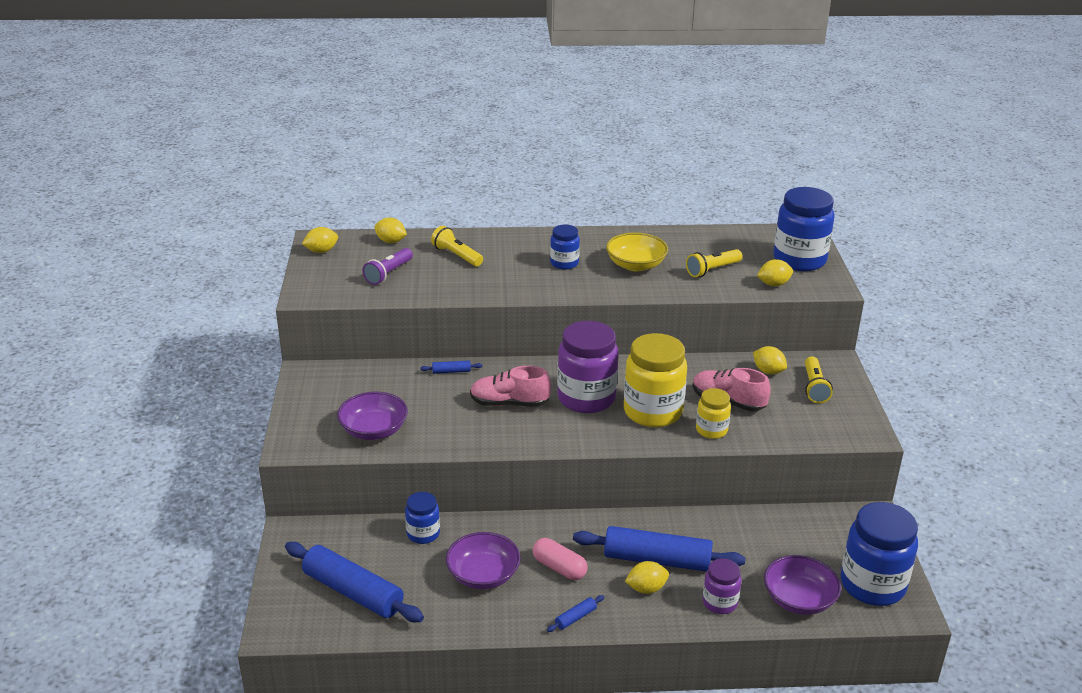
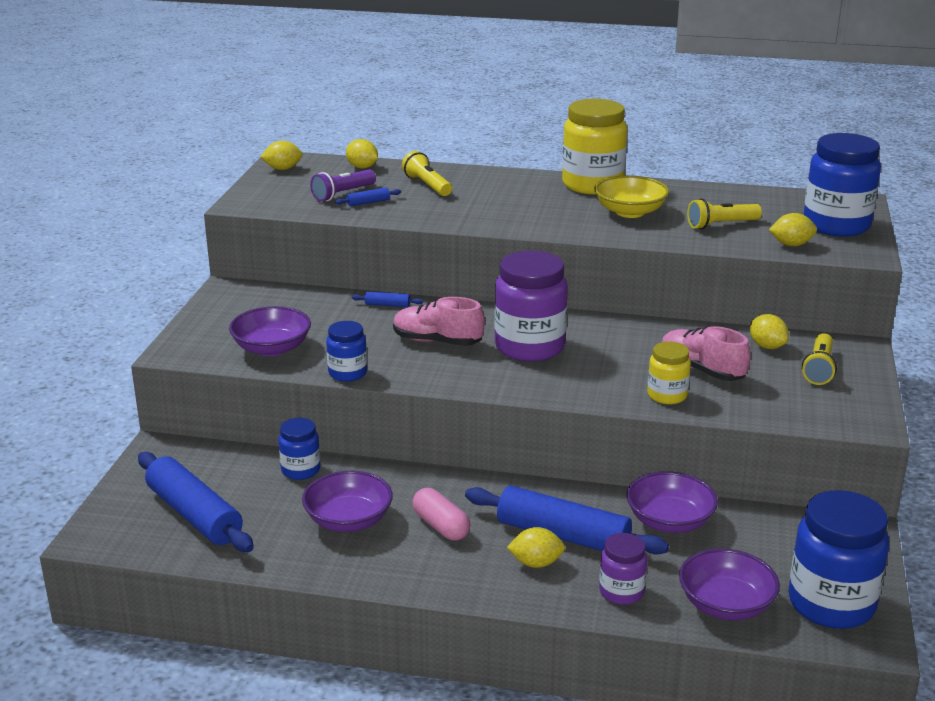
camera: 15 degrees right, 5 degrees down
(564, 263) = (546, 203): blue jar -> blue jar (347, 373)
(575, 618) = (436, 580): blue rolling pin -> blue rolling pin (368, 202)
(652, 412) = (603, 369): yellow jar -> yellow jar (592, 185)
(732, 533) = (669, 521): none -> purple bowl

